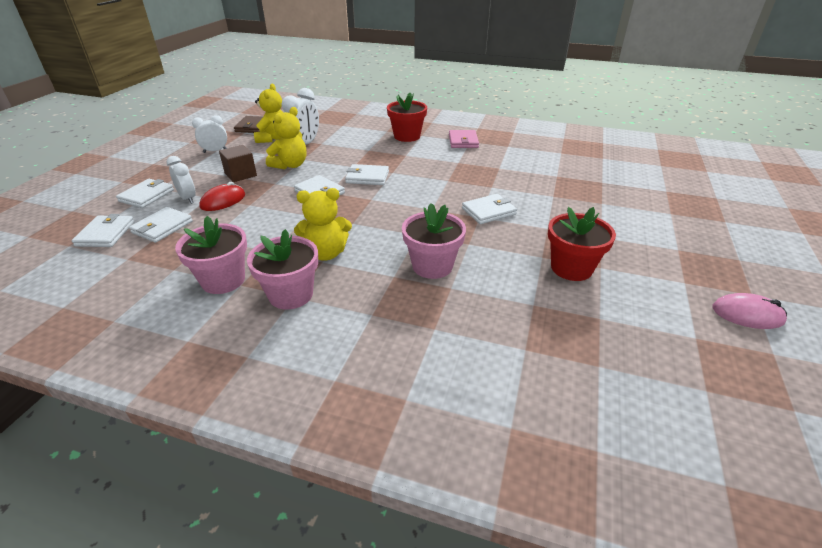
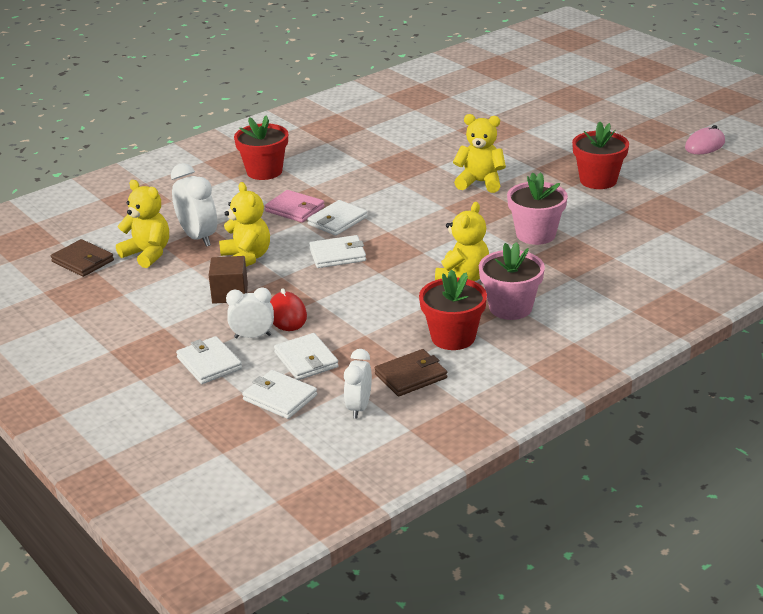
camera: 55 degrees left, 5 degrees down
(151, 279) = (411, 376): none -> brown wallet
(215, 151) = (131, 300): white clock -> white clock (359, 407)
(223, 280) = (453, 337): pink flower pot -> red flower pot
(463, 141) = (322, 146): pink wallet -> pink wallet (295, 209)
(488, 211) = (480, 182): white wallet -> yellow teddy bear

